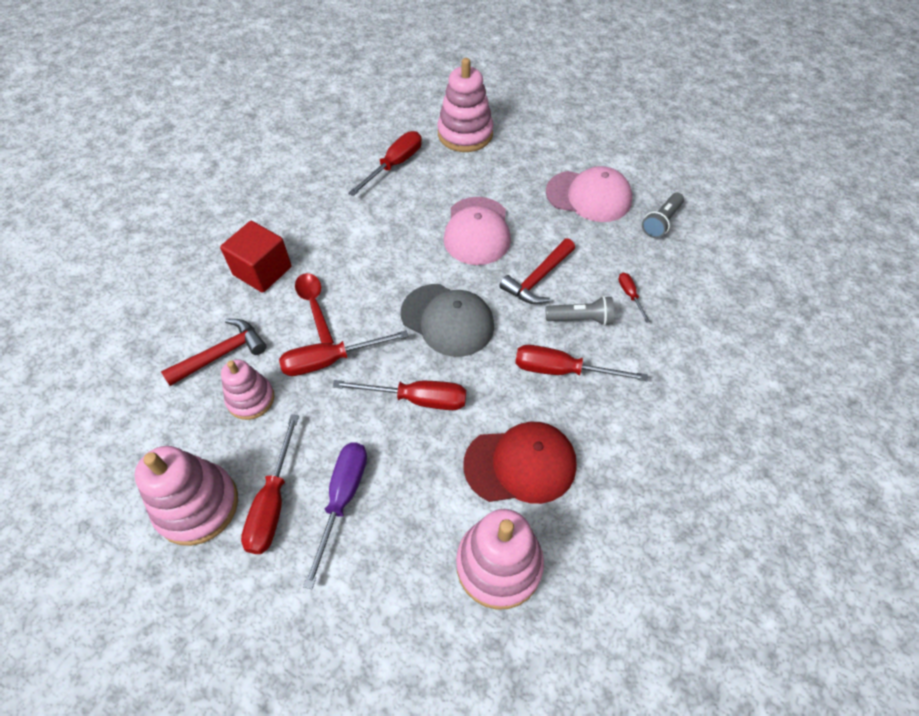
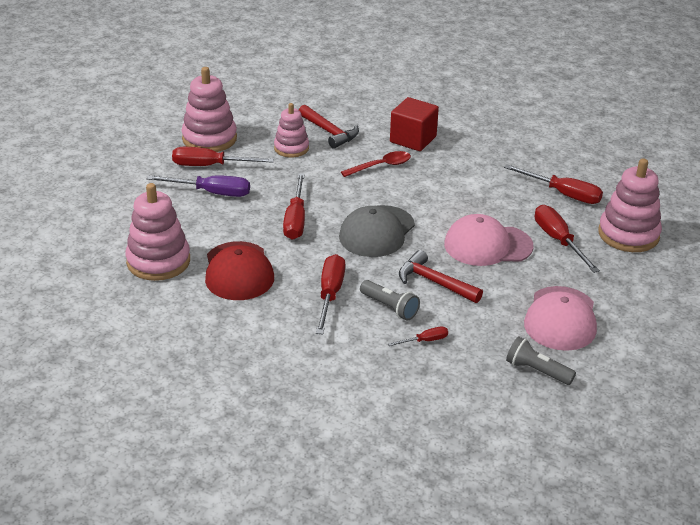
camera: 85 degrees right, 20 degrees down
(330, 360) = (328, 178): red screwdriver -> red screwdriver (558, 240)
(581, 319) = (390, 307): grey flashlight -> grey flashlight turned 45 degrees counterclockwise

